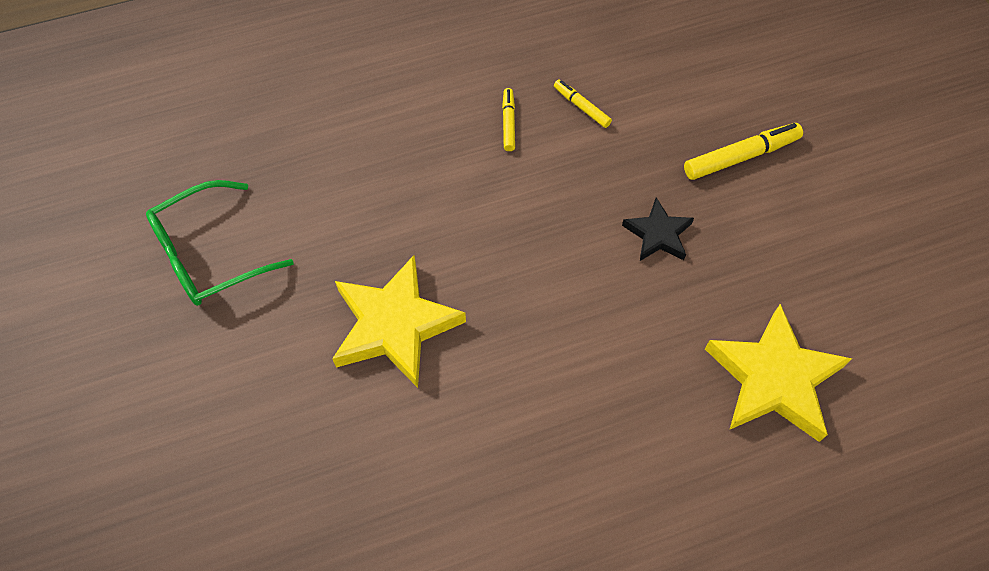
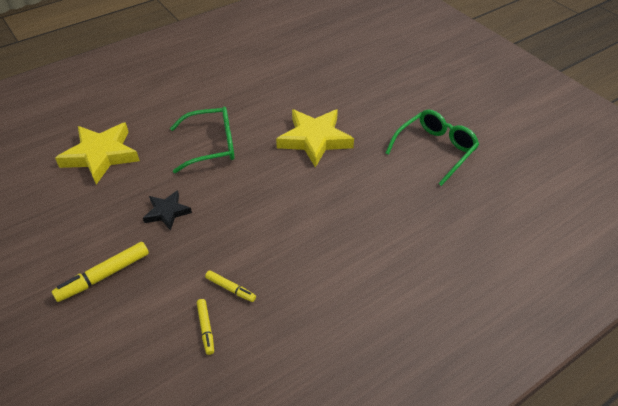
camera: 165 degrees right, 15 degrees down
(508, 123) = (284, 264): yellow marker -> yellow marker (206, 328)
(578, 355) = (210, 146): none -> green glasses

